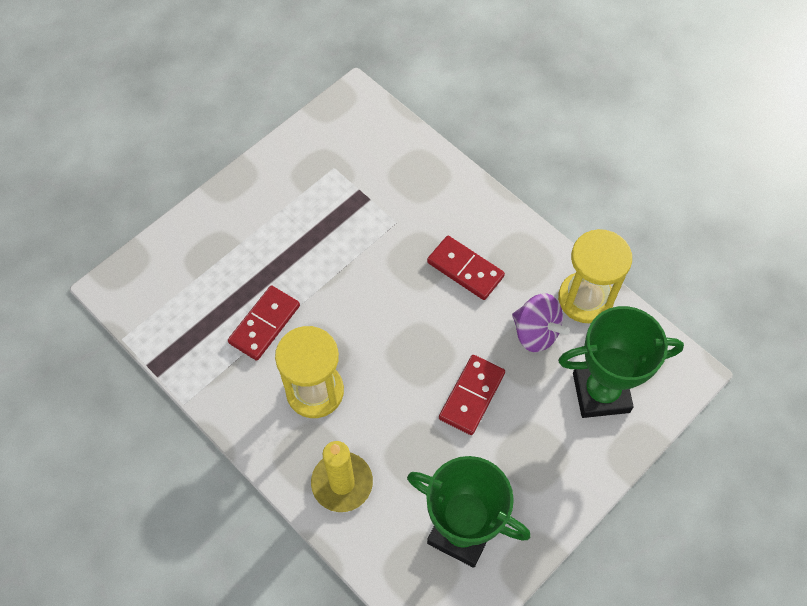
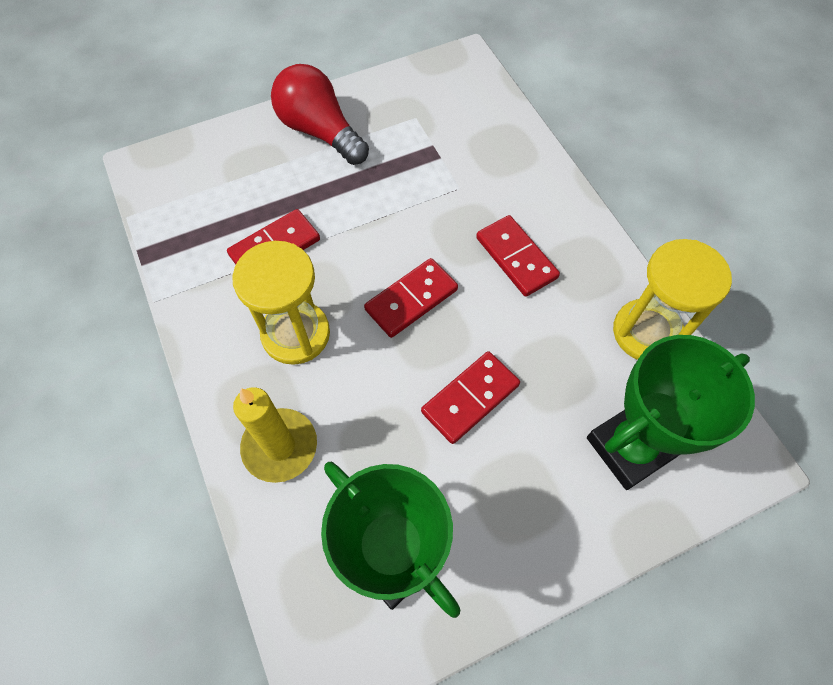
camera: 20 degrees right, 0 degrees up
(256, 206) = (320, 131): none -> red light bulb
(395, 332) = (411, 300): none -> red domino
(536, 332) = (573, 351): purple spinning top -> none
(601, 392) = (629, 447): green trophy -> green trophy turned 45 degrees counterclockwise

